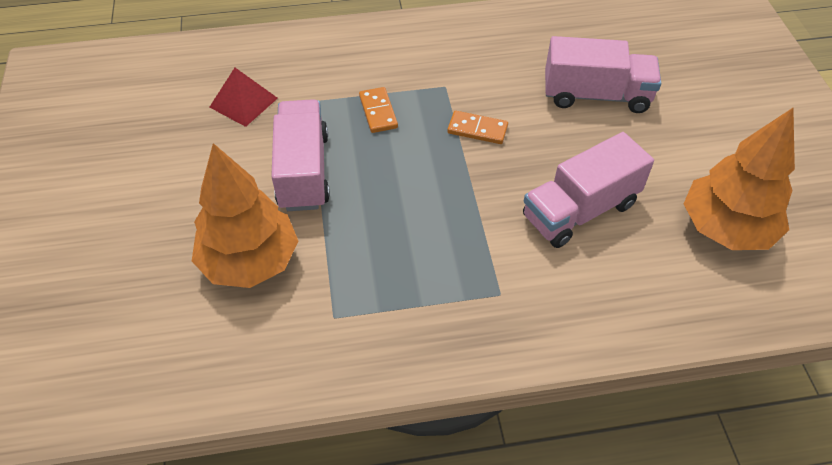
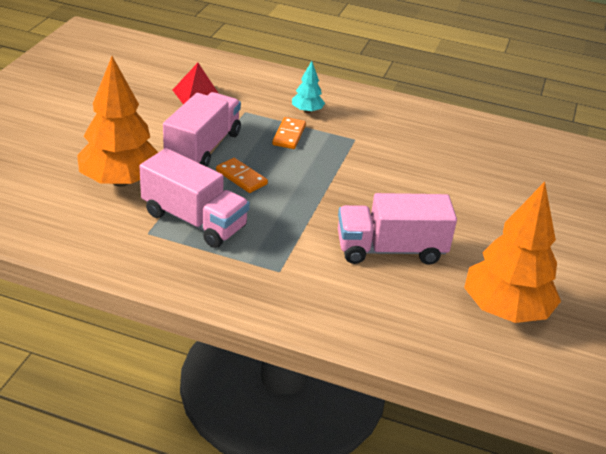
camera: 25 degrees right, 15 degrees down
(372, 71) = (307, 111): none -> turquoise tree
(477, 129) = (355, 172): orange domino -> orange domino (241, 177)
(596, 95) = (474, 188): pink truck -> pink truck (194, 220)

